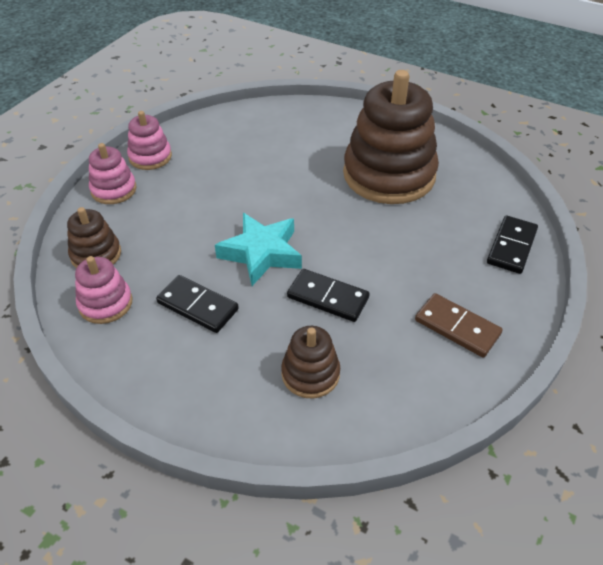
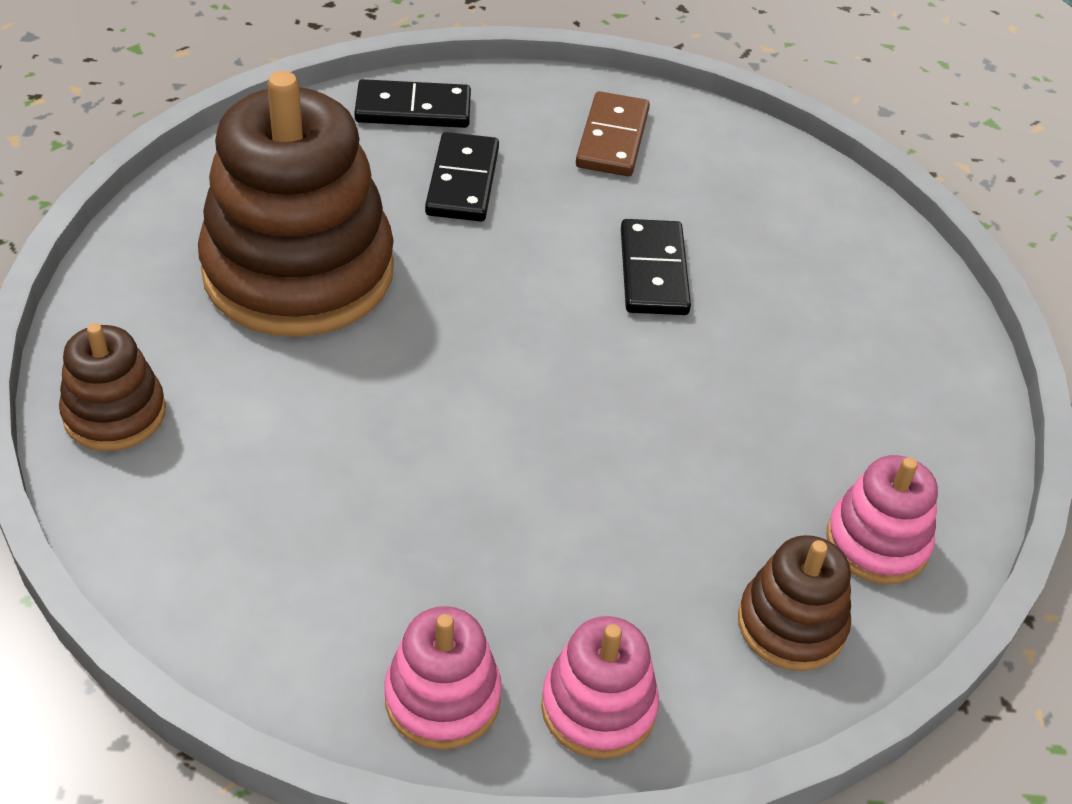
camera: 120 degrees left, 0 degrees up
(197, 306) = (786, 415): black domino -> black domino (463, 182)
(261, 253) = (616, 379): turquoise star -> none
(310, 374) = (797, 252): brown stacking toy -> brown stacking toy (115, 414)

